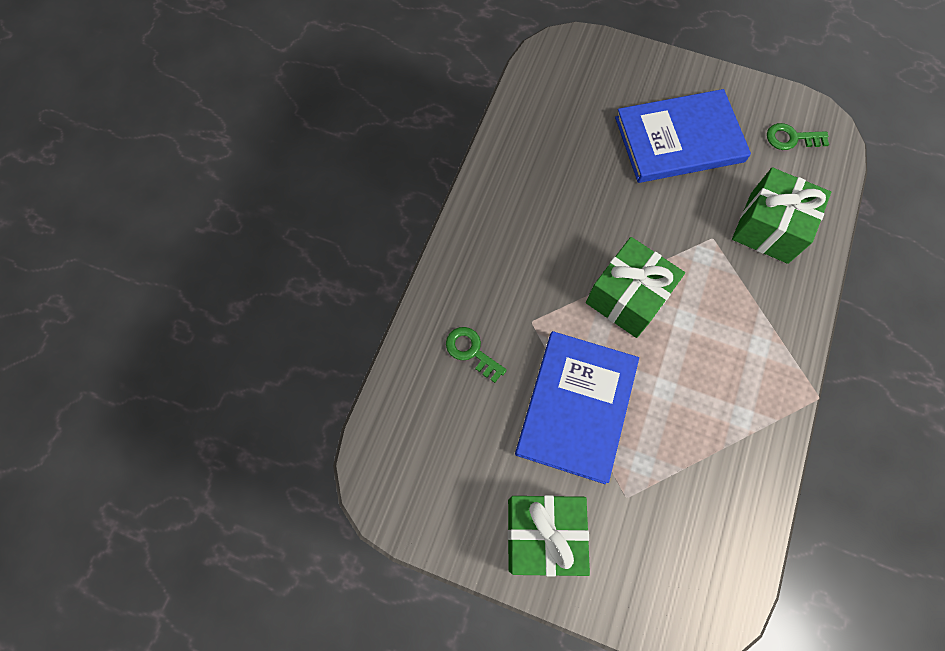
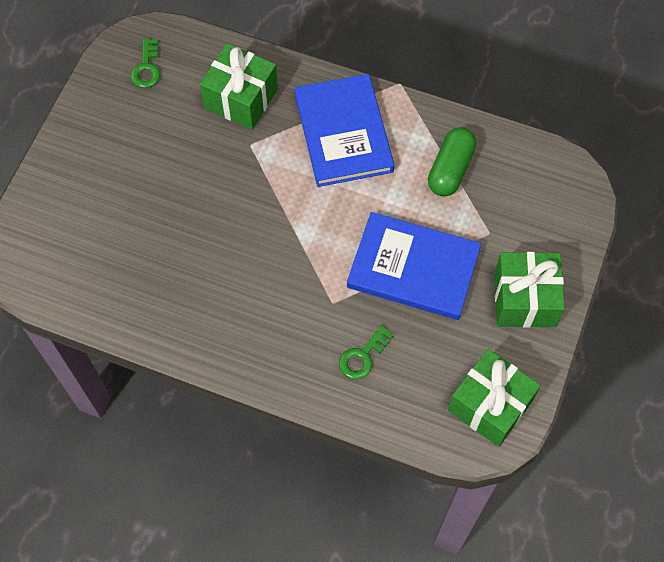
camera: 90 degrees left, 5 degrees down
(627, 297) = (308, 220): green gift -> green gift (490, 405)
(679, 140) = (141, 162): blue book -> blue book (344, 133)
(708, 454) = (450, 169): none -> green capsule

